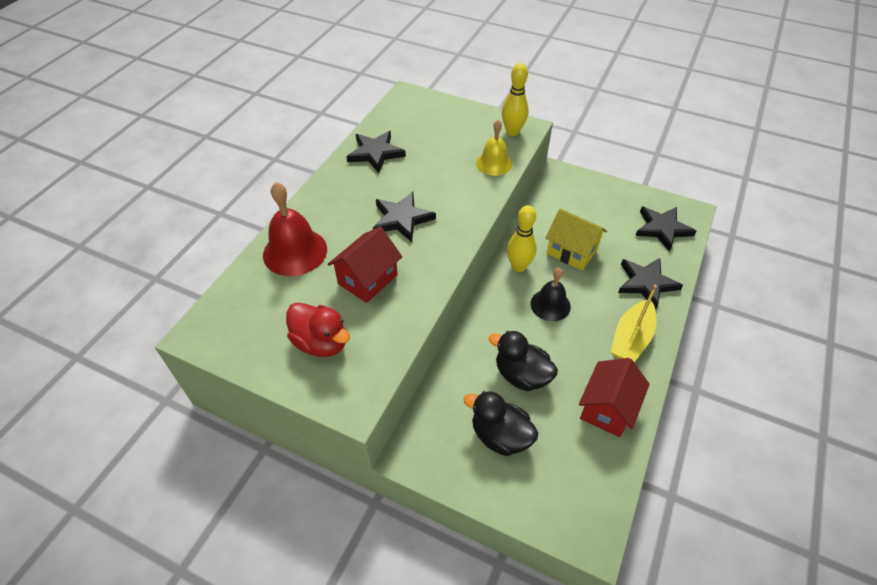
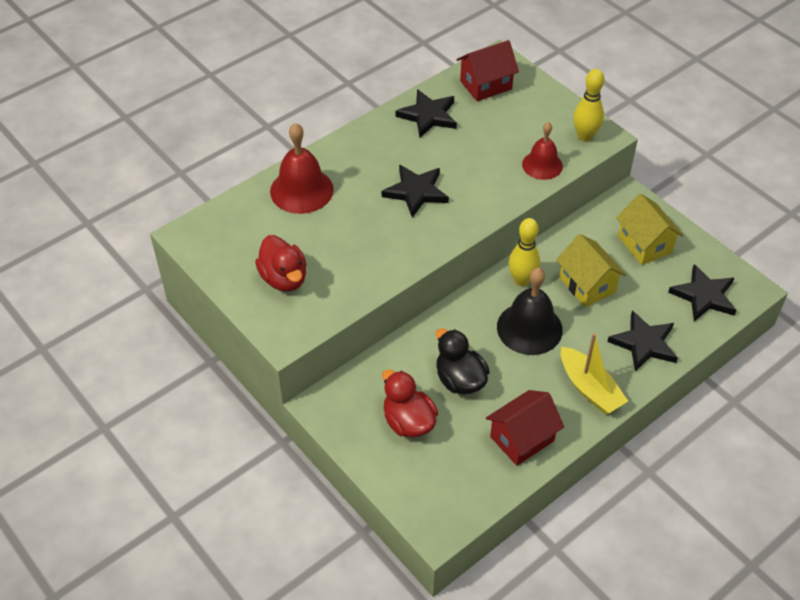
camera: 25 degrees right, 0 degrees up
(367, 279) = (352, 238): red house -> red house (486, 85)
(494, 163) = (542, 165): yellow bell -> red bell
(500, 436) = (408, 422): black duck -> red duck
(550, 305) = (529, 328): black bell -> black bell, size x1.53
(593, 204) = (644, 244): none -> yellow house
(631, 338) = (589, 388): yellow boat -> yellow boat turned 90 degrees counterclockwise

